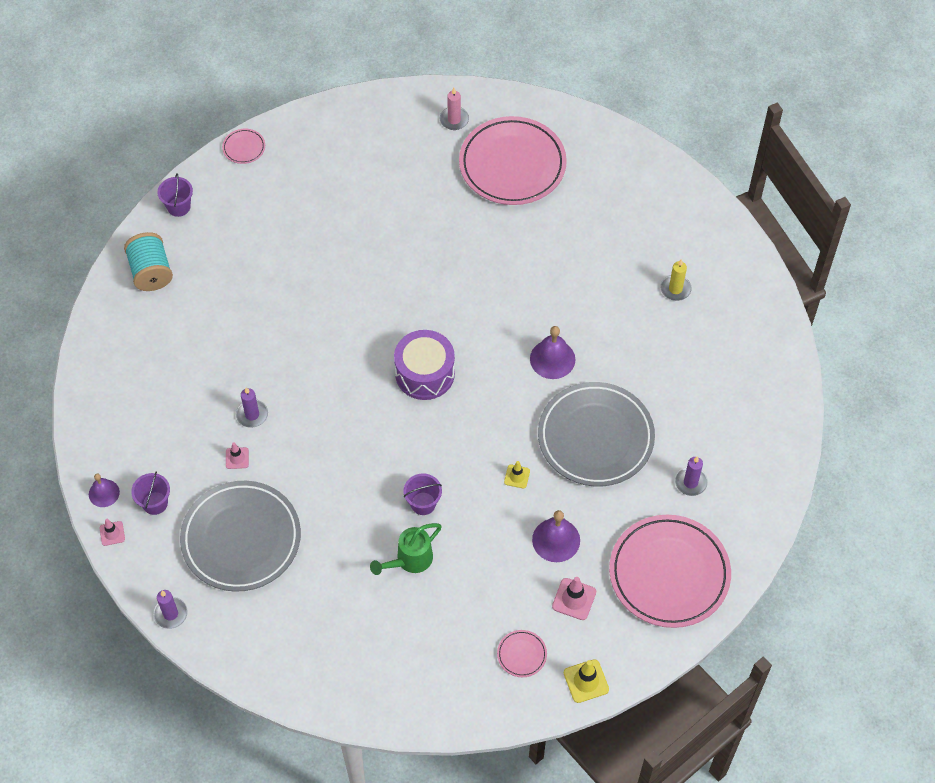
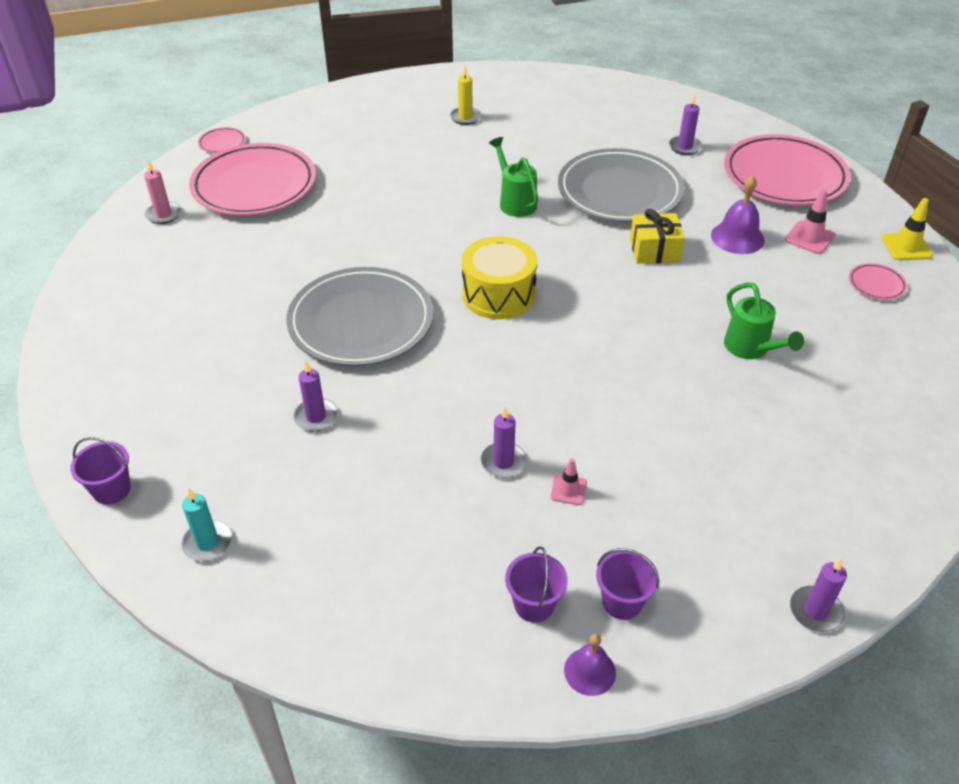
camera: 75 degrees left, 15 degrees down
(112, 533) = (666, 670): pink traffic cone -> none
(151, 272) = (207, 543): turquoise spool -> turquoise candle
(241, 539) = (699, 506): grey plate -> grey plate (361, 322)
(244, 148) = (63, 401): pink plate -> pink plate (222, 143)
(265, 294) = (316, 417): none -> purple candle
(423, 503) = (675, 325): purple bucket -> purple bucket (534, 604)
(425, 373) = (498, 294): purple drum -> yellow drum
(517, 476) = (654, 250): yellow traffic cone -> yellow gift
(552, 359) = (515, 202): purple bell -> green watering can

